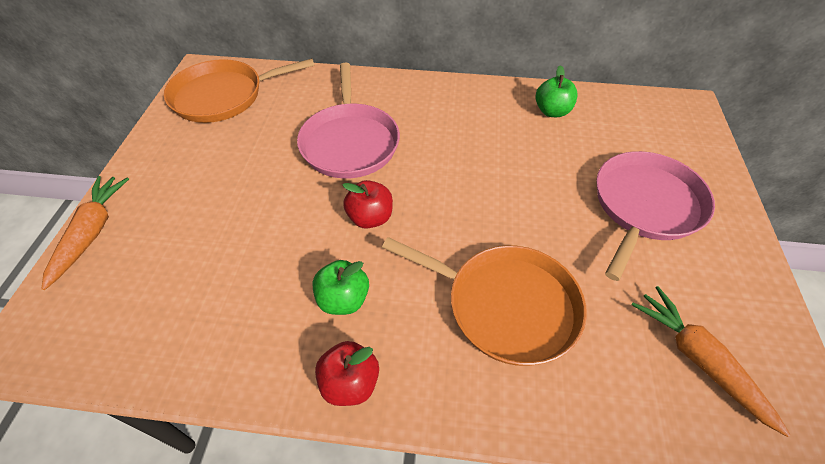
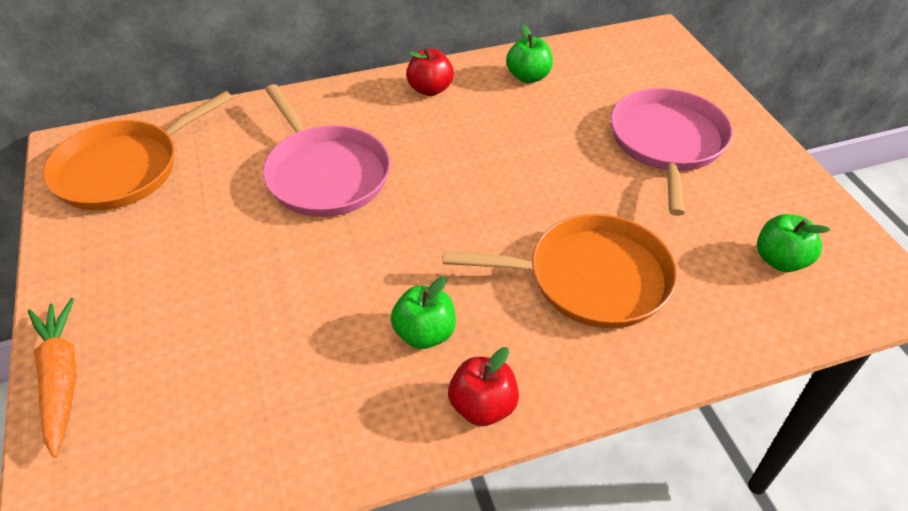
camera: 25 degrees left, 5 degrees down
(370, 218) = (401, 244): red apple -> red apple (430, 89)
(698, 360) = (780, 260): orange carrot -> green apple

